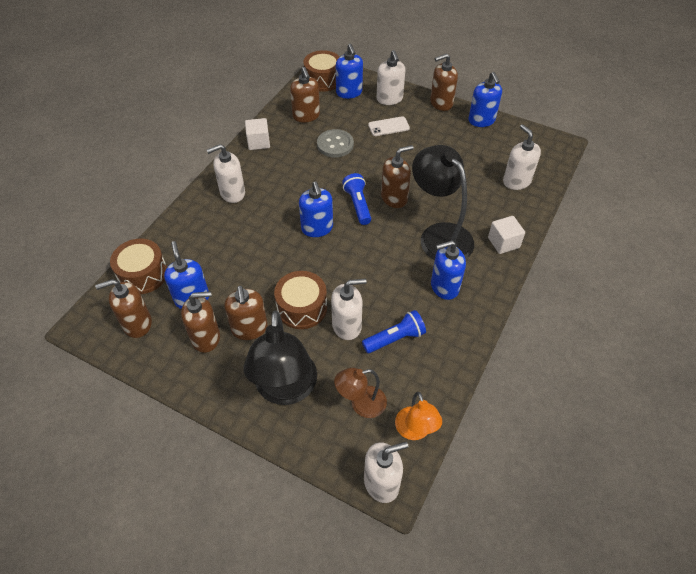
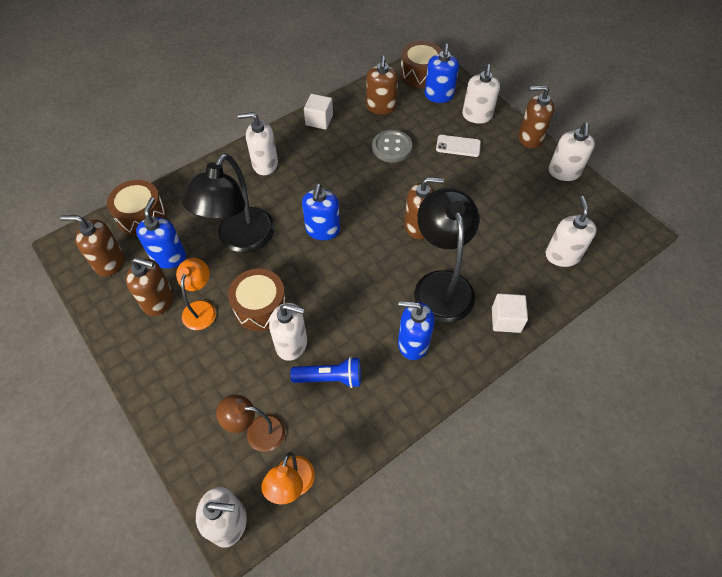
camera: 25 degrees right, 5 degrees up
(249, 329) = (201, 308): brown soap dispenser -> orange lamp
(285, 390) = (197, 384): black lamp -> black lamp (240, 240)
(358, 205) = (377, 220): blue flashlight -> none
(481, 120) = (564, 172): blue soap dispenser -> white soap dispenser

